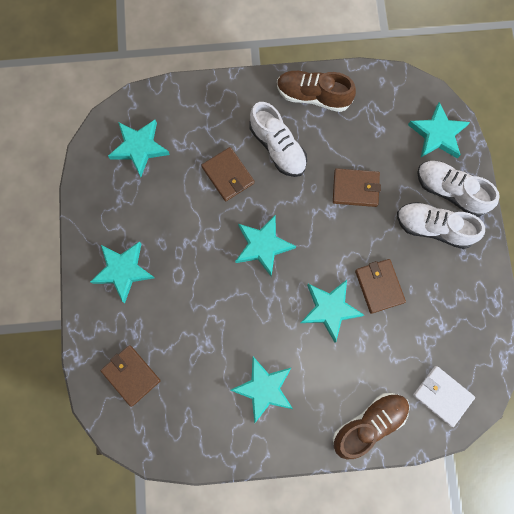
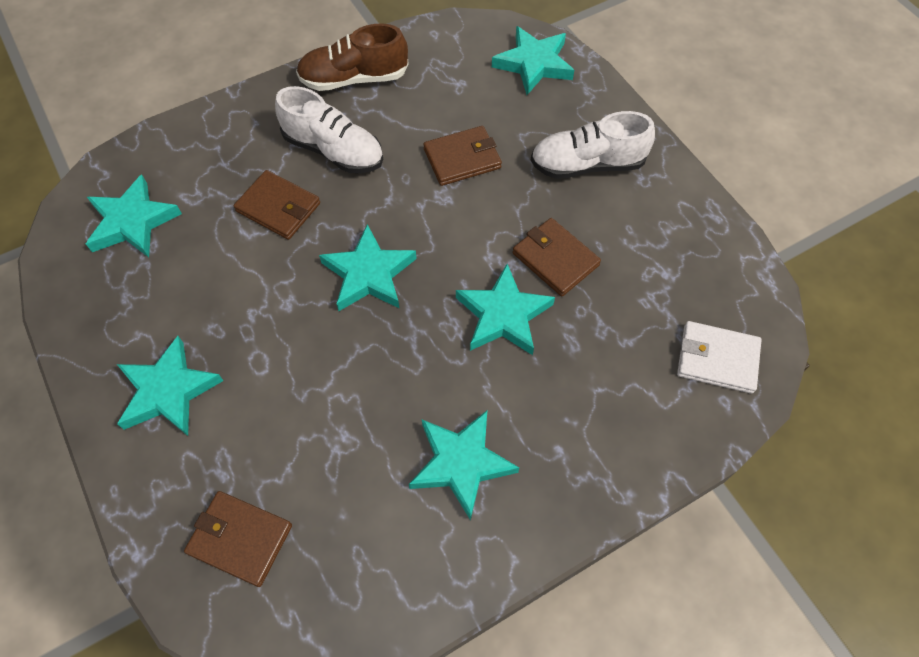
camera: 25 degrees left, 15 degrees down
(369, 424) = (639, 442): brown shoe -> none
(450, 191) = (584, 117): white shoe -> none

